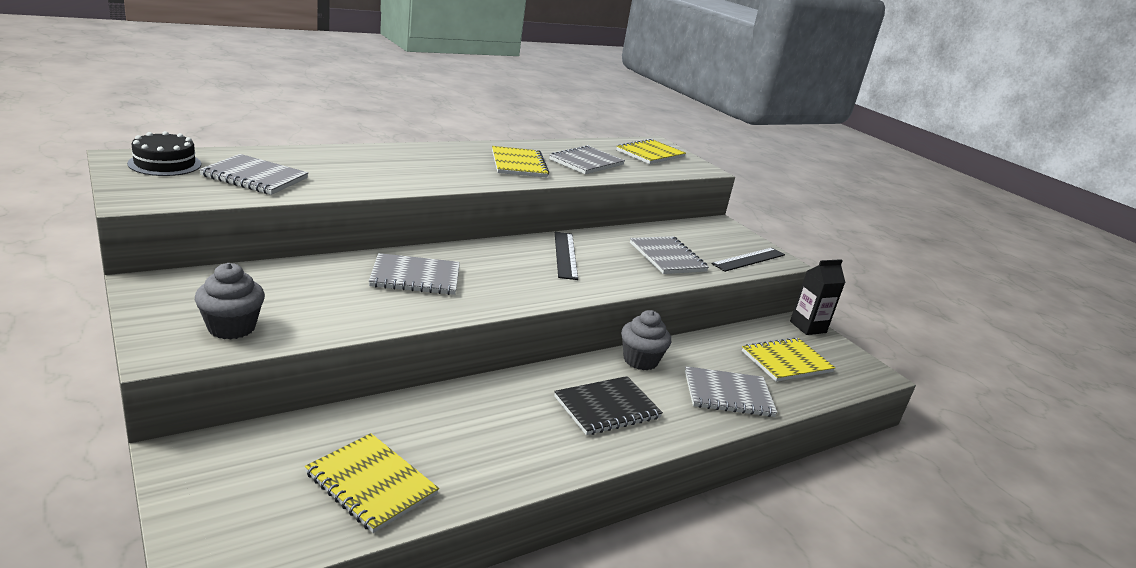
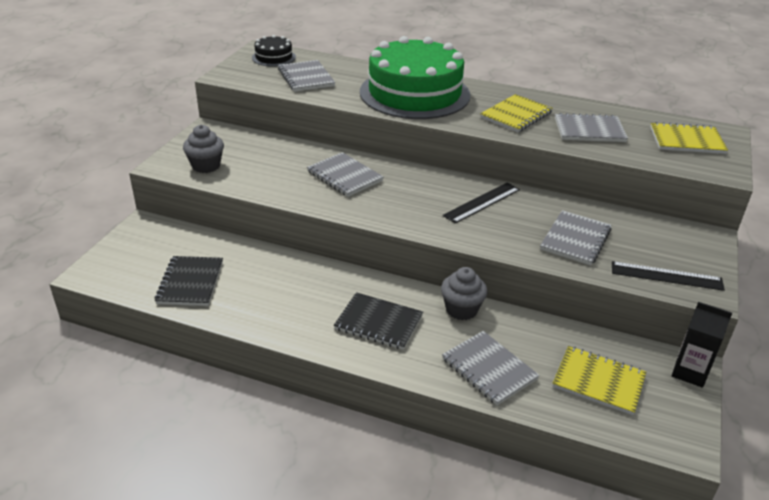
camera: 55 degrees right, 10 degrees up
(371, 484) = (190, 282): yellow notebook -> black notebook
(401, 166) = (414, 93): none -> green cake

